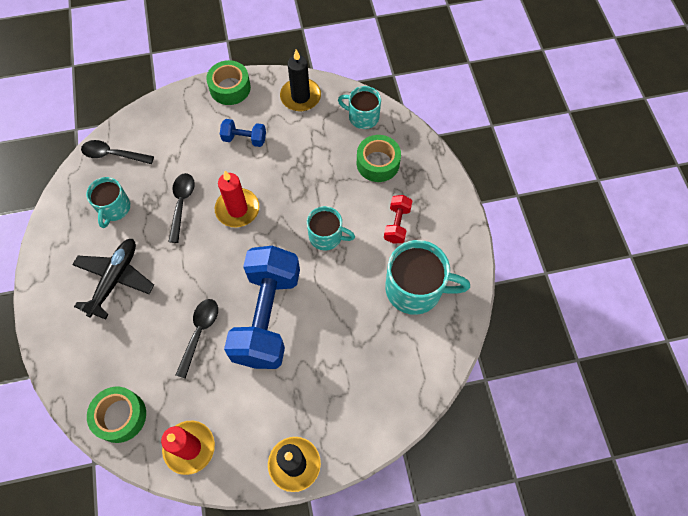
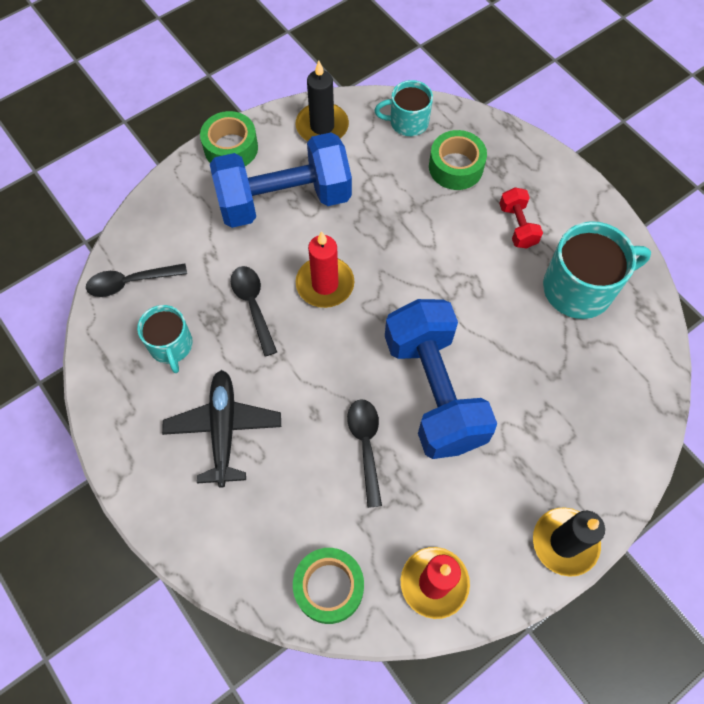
camera: 25 degrees left, 0 degrees up
(244, 139) = (284, 200): blue dumbbell -> blue dumbbell, size x2.31
(326, 236) = (447, 272): turquoise mug -> none

